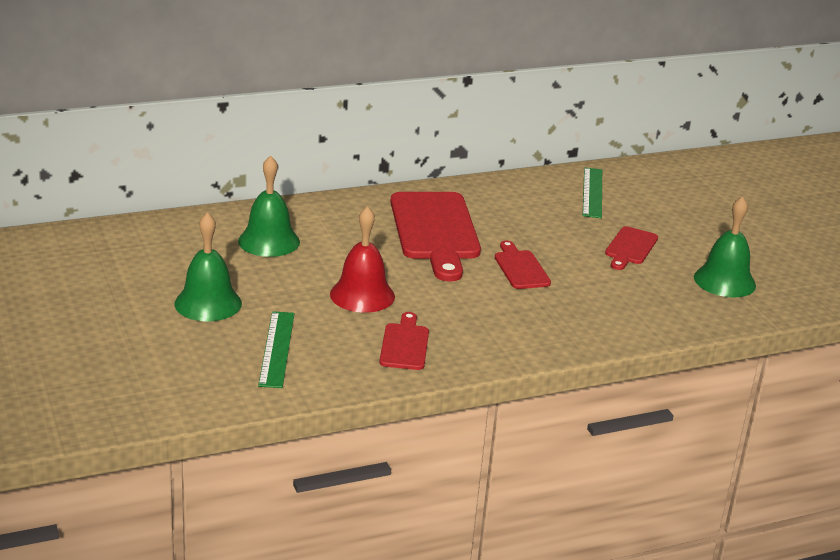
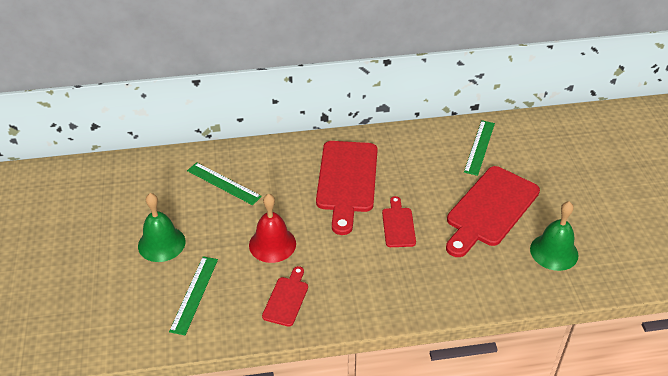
camera: 15 degrees right, 15 degrees up
(269, 241) = (224, 183): green bell -> green ruler
(630, 248) = (490, 209): red cutting board -> red cutting board, size x1.99

